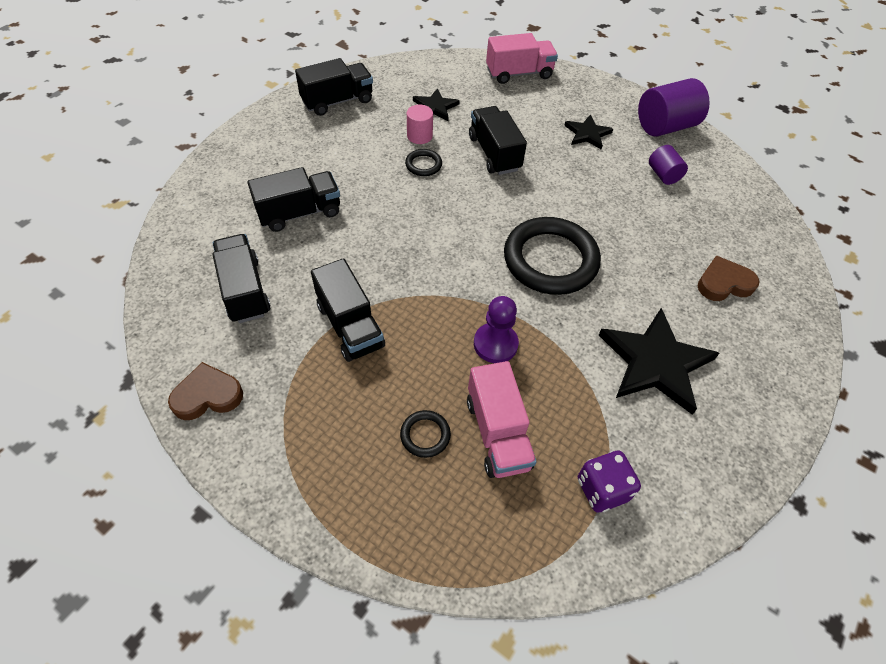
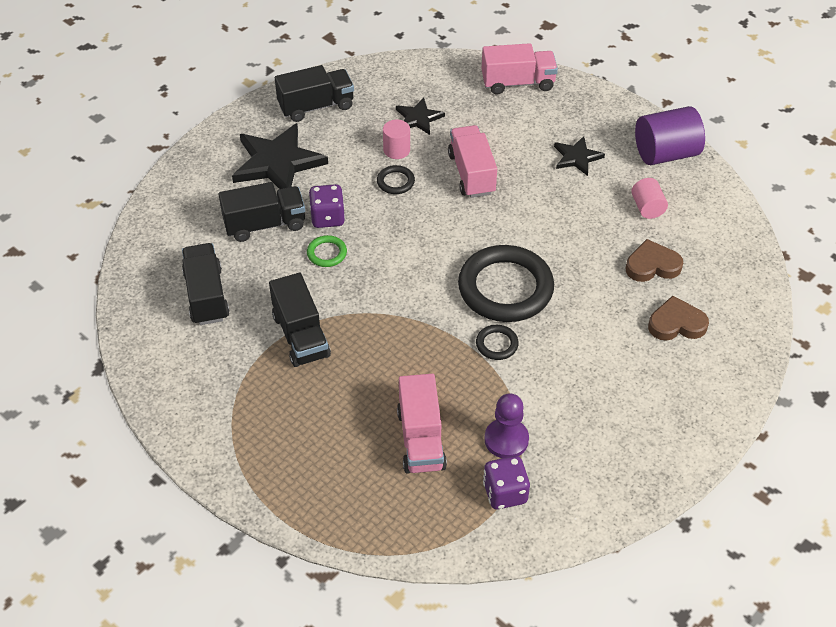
camera: 10 degrees right, 5 degrees down
(207, 395) = (168, 385): brown heart -> brown heart (652, 265)
(362, 202) = (327, 218): none -> purple dice
(366, 237) = (327, 253): none -> green ring
(425, 435) = (355, 435): black ring -> black ring (497, 344)
(494, 153) = (471, 174): black truck -> pink truck
(495, 344) = (434, 363): purple pawn -> purple pawn (506, 440)
(655, 363) = (584, 392): black star -> black star (277, 162)
(663, 175) = (647, 208): purple cylinder -> pink cylinder

